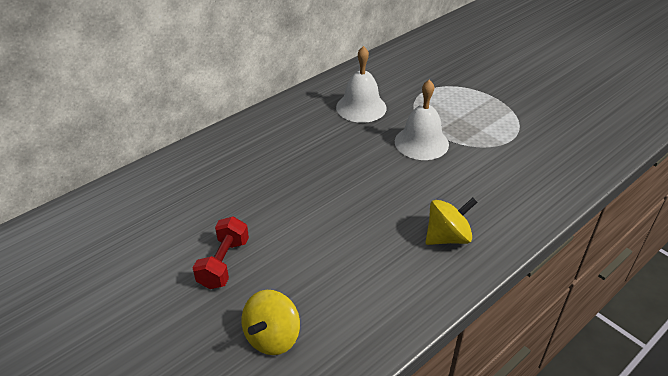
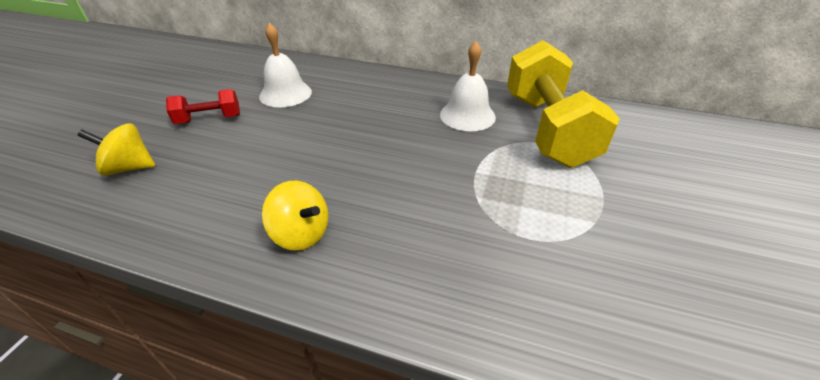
camera: 60 degrees right, 0 degrees up
(409, 82) = (547, 129): none -> yellow dumbbell
(421, 142) = (449, 168): white bell -> white bell (285, 94)

